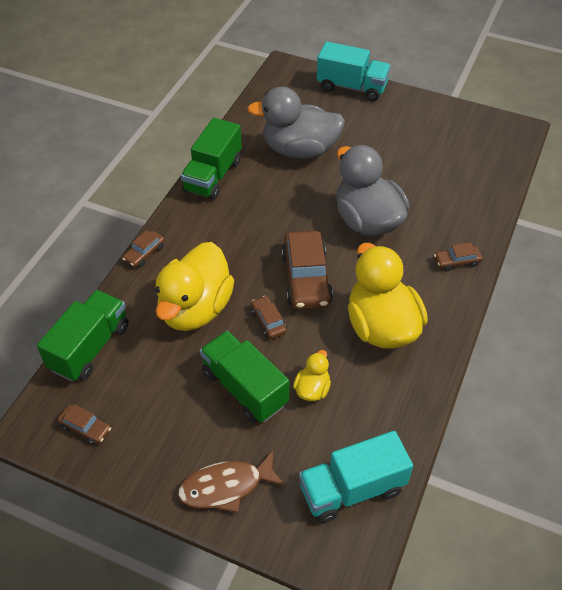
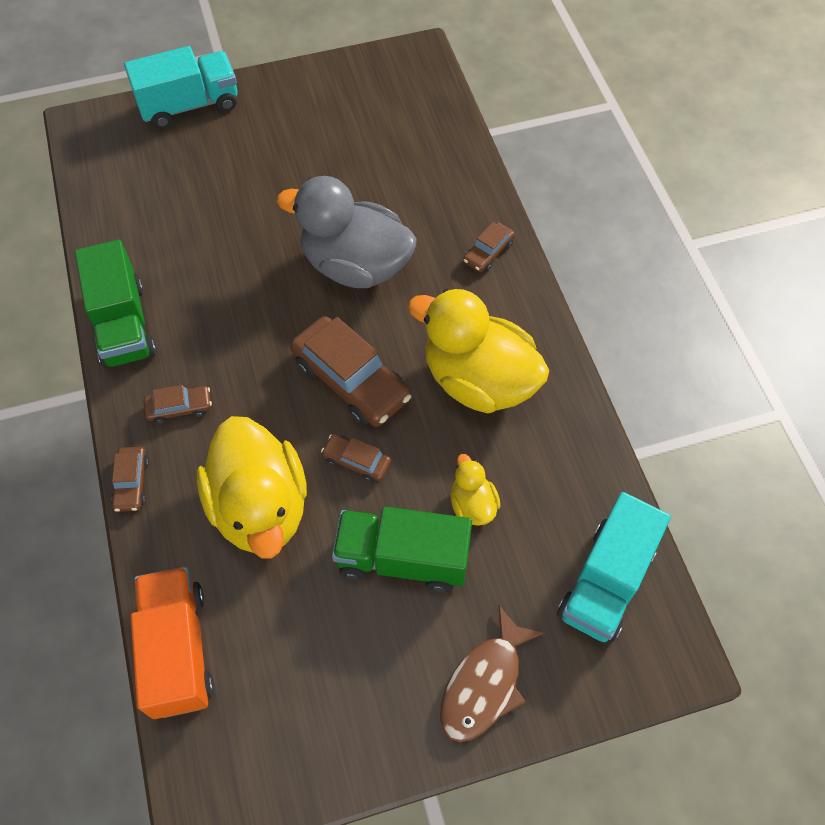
camera: 40 degrees left, 10 degrees up
(85, 428) = (268, 749): brown car -> brown car (179, 408)
(90, 347) = (178, 650): green truck -> orange truck
(299, 150) = (200, 225): grey duck -> none

